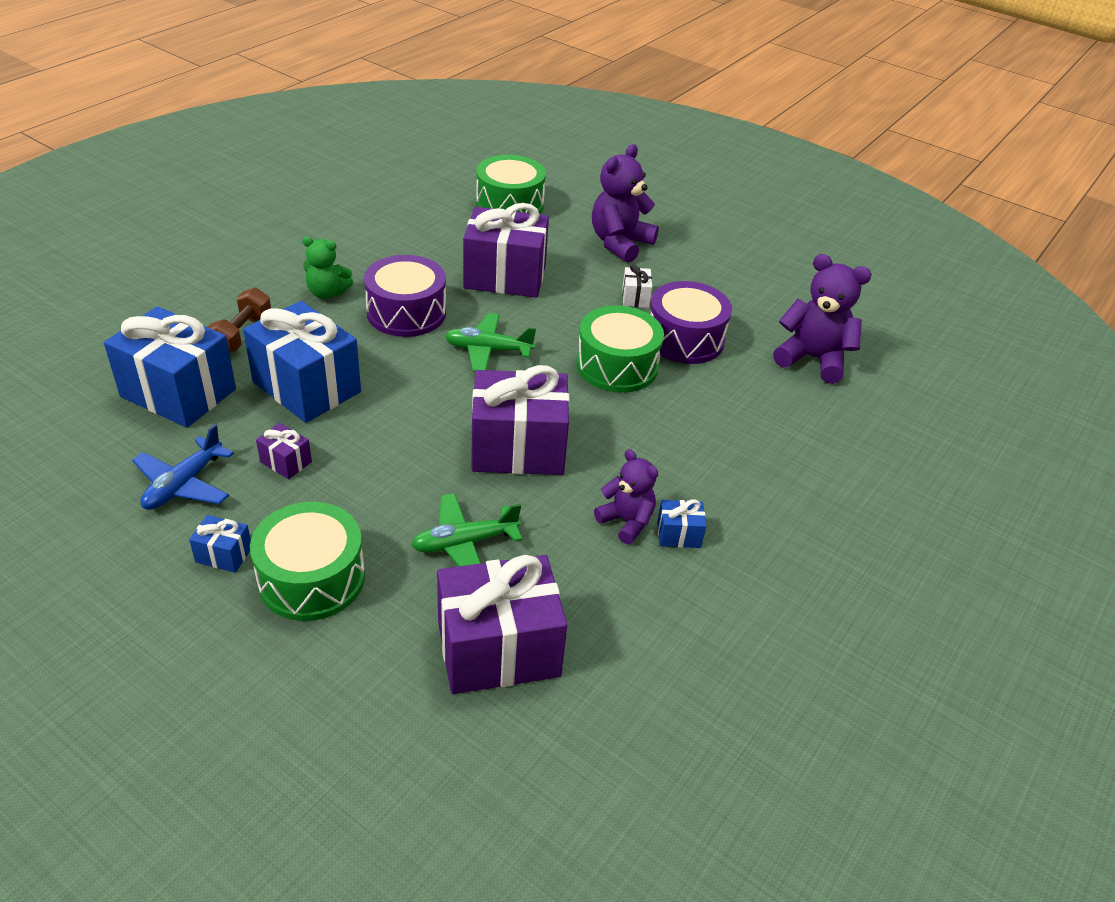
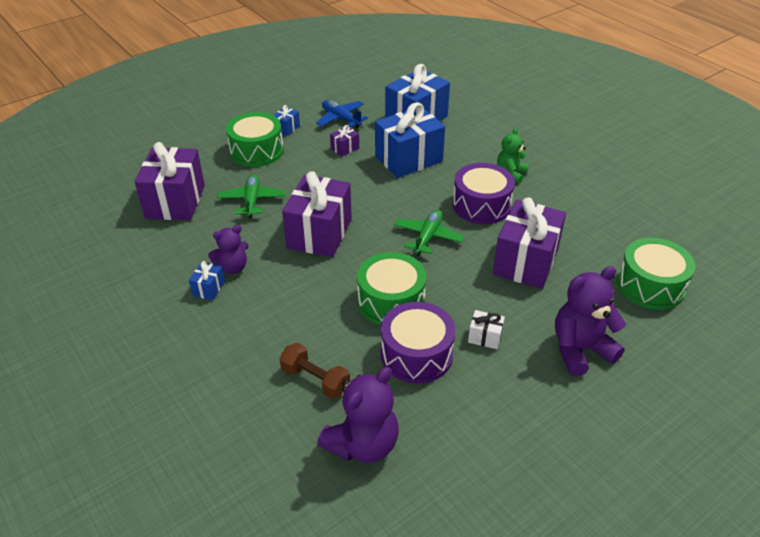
camera: 110 degrees right, 0 degrees up
(241, 334) = (467, 140): brown dumbbell -> brown dumbbell (315, 380)
(620, 243) = (580, 350): purple teddy bear -> purple teddy bear turned 75 degrees counterclockwise

